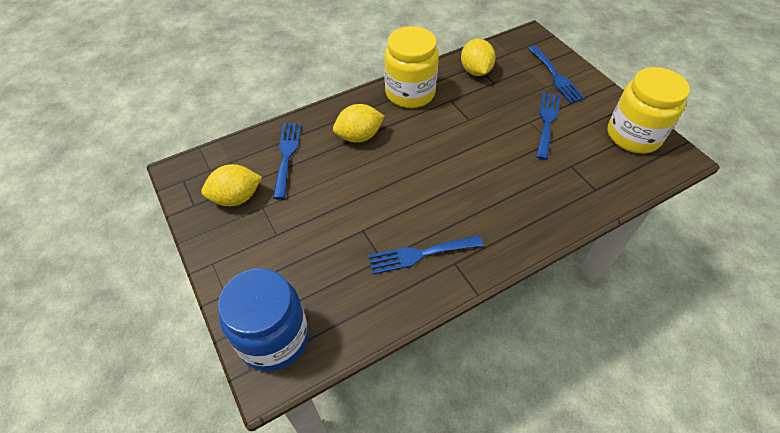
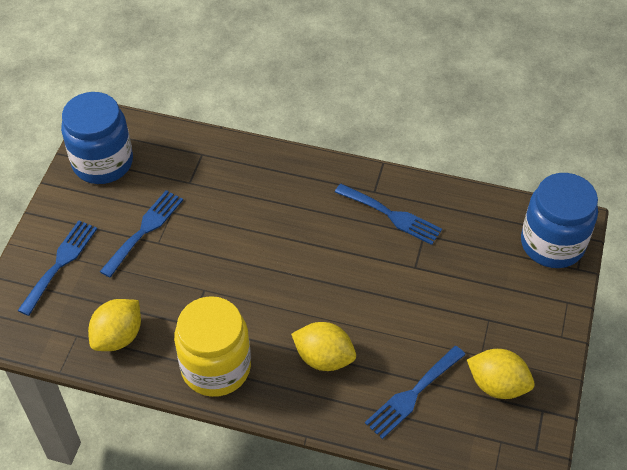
camera: 135 degrees left, 0 degrees up
(547, 121) = (145, 230): blue fork -> blue fork turned 150 degrees clockwise
(633, 136) = (103, 162): yellow jar -> blue jar

